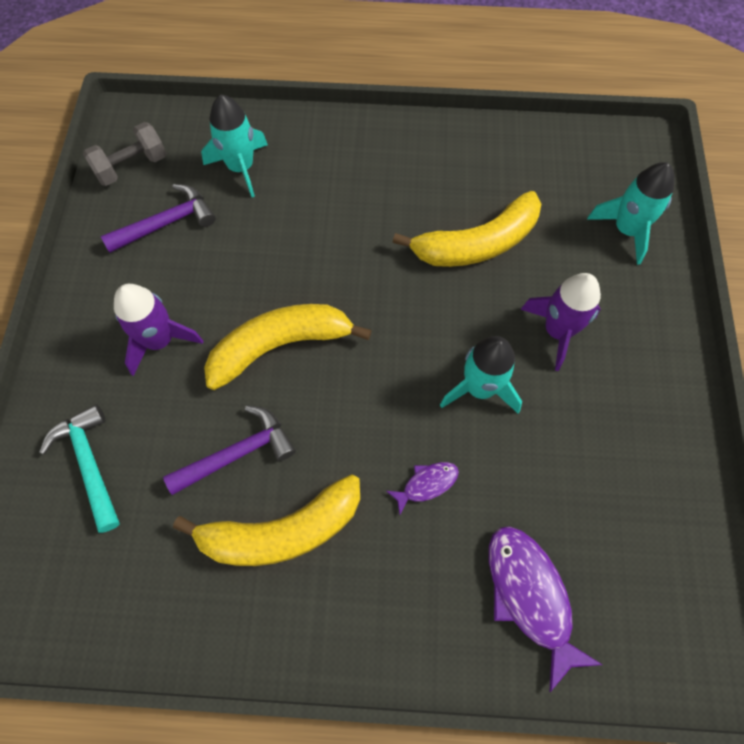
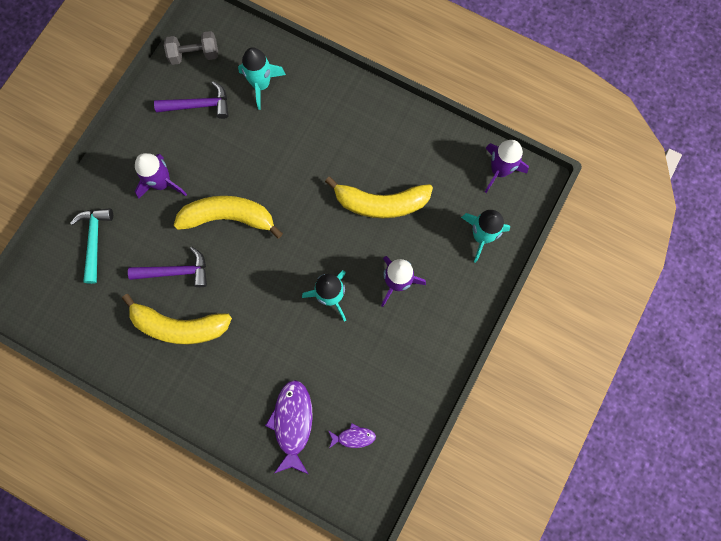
camera: 25 degrees right, 10 degrees up
(426, 484) = (270, 337): purple fish -> purple fish (353, 437)
(598, 149) = (499, 170): none -> purple rocket

